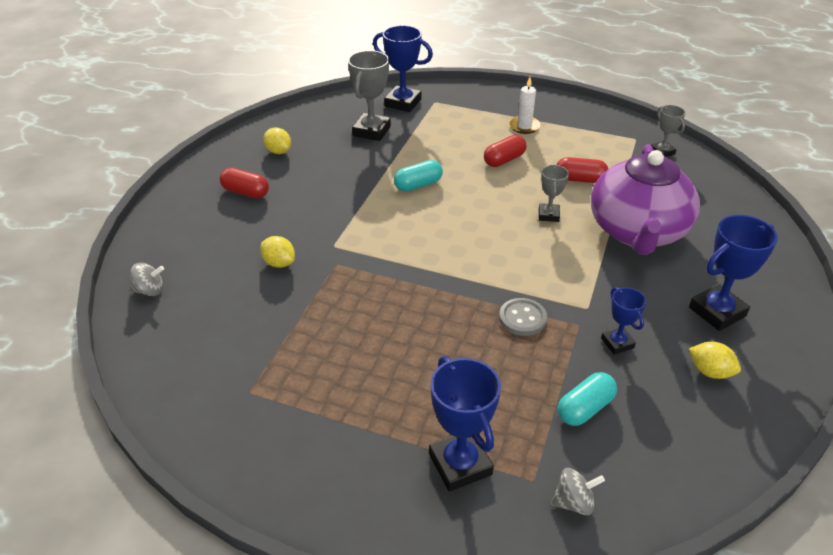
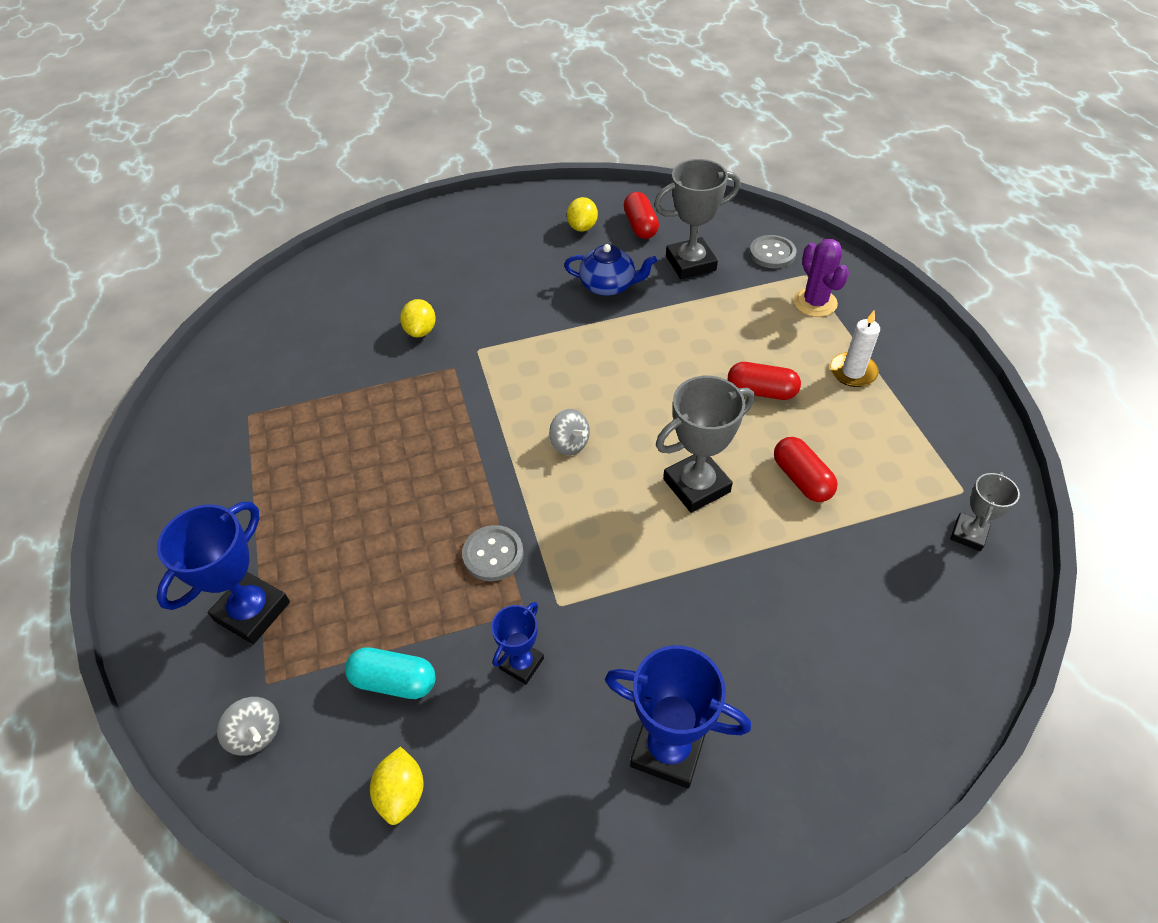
camera: 55 degrees right, 10 degrees up
(150, 290) = (321, 281): grey spinning top -> grey spinning top (570, 443)
(246, 192) = (499, 248): red capsule -> red capsule (640, 226)
(348, 168) = (608, 285): none -> blue teapot
(403, 103) = (772, 253): blue trophy -> grey button
(418, 185) = (635, 350): turquoise capsule -> none
(459, 110) = (815, 302): none -> purple cactus
(548, 215) = (696, 485): grey trophy -> grey trophy, size x1.72
(637, 231) = (753, 588): purple teapot -> none
(710, 371) = (545, 786): yellow lemon -> yellow lemon (402, 793)

